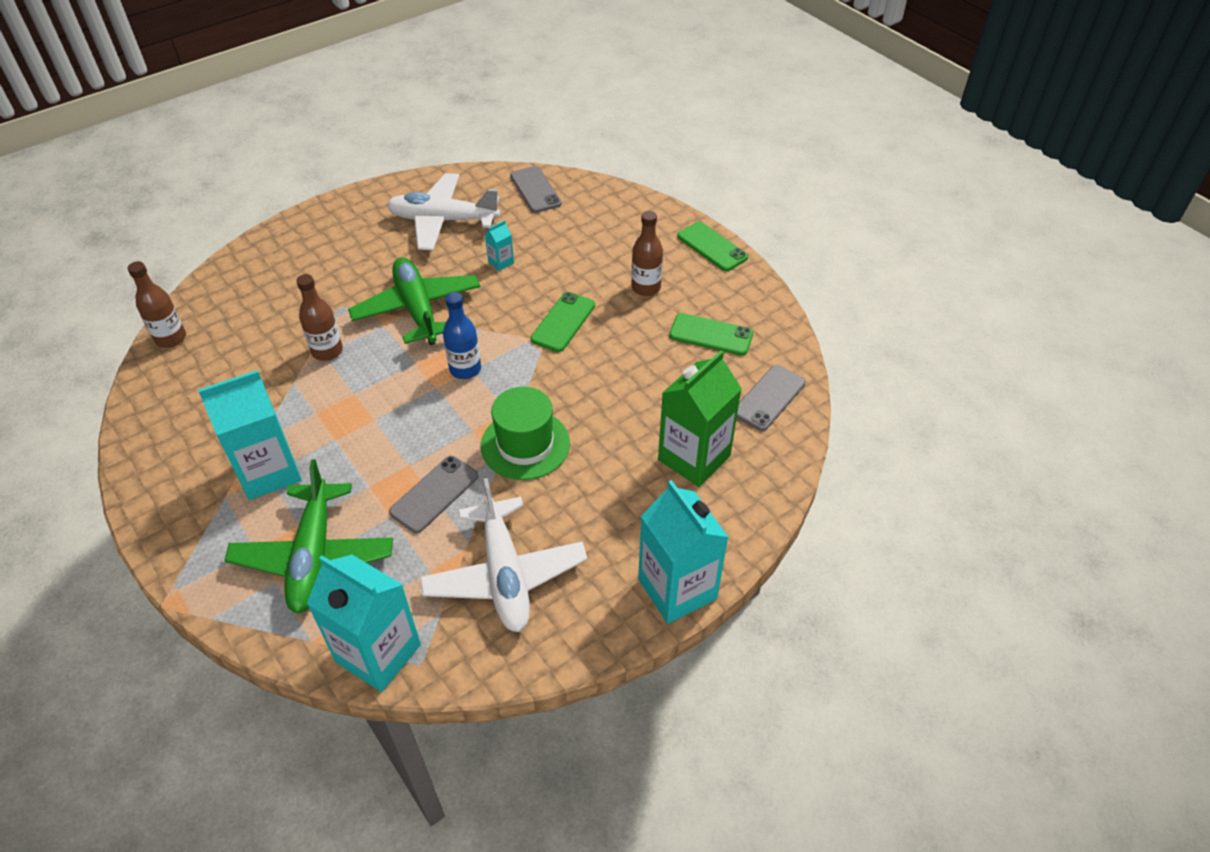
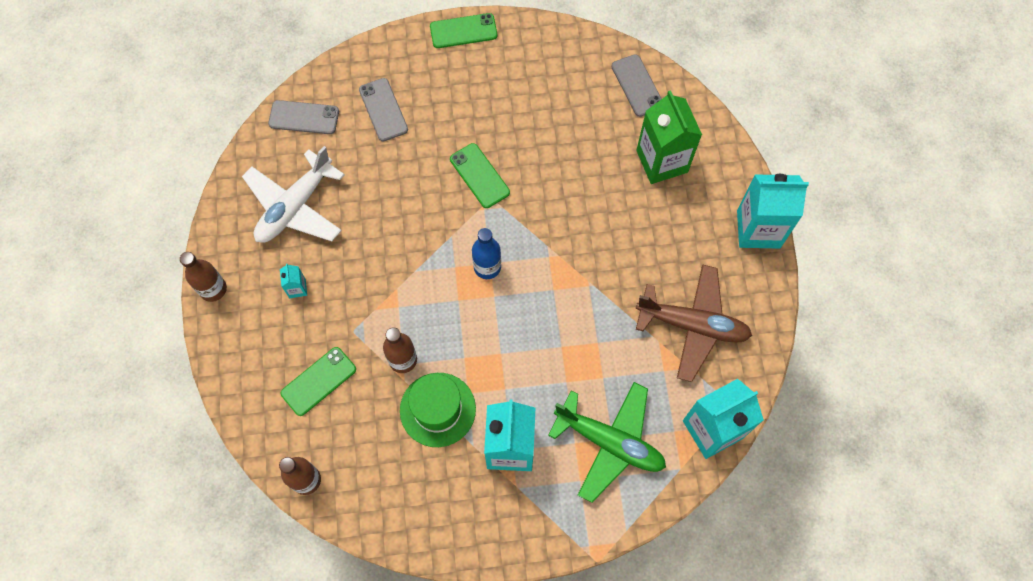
camera: 60 degrees left, 20 degrees up
(418, 309) = (397, 273): green plane -> none
(434, 494) = (598, 340): grey phone -> grey phone (383, 110)
(501, 262) = (380, 187): turquoise carton -> turquoise carton (297, 288)
(505, 574) = (692, 325): white plane -> brown plane
(525, 444) = (587, 260): green hat -> green hat (437, 409)
(646, 287) = (479, 100): brown bottle -> brown bottle (213, 289)
(711, 335) = (556, 86): green phone -> green phone (318, 381)

